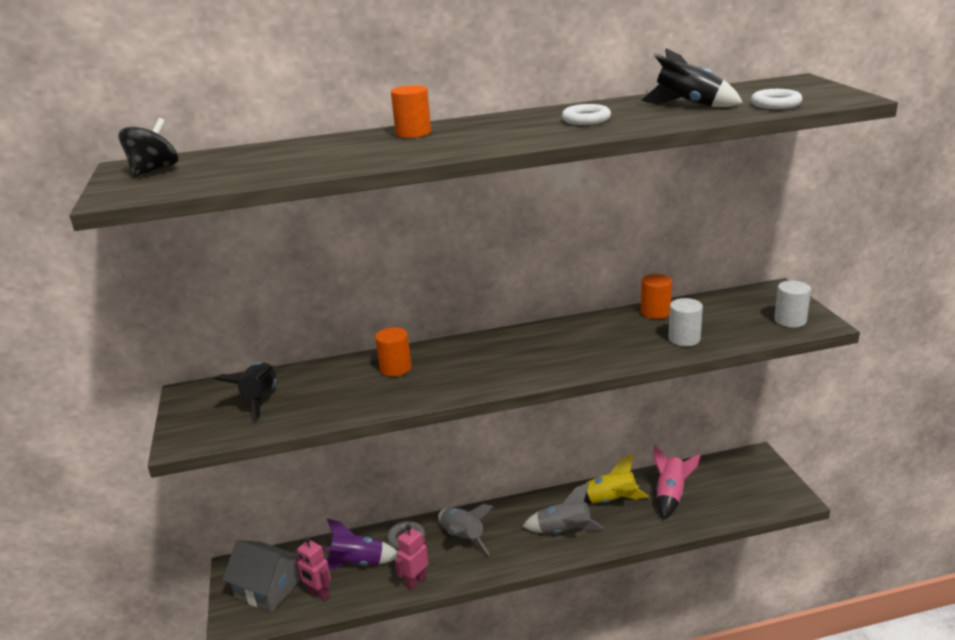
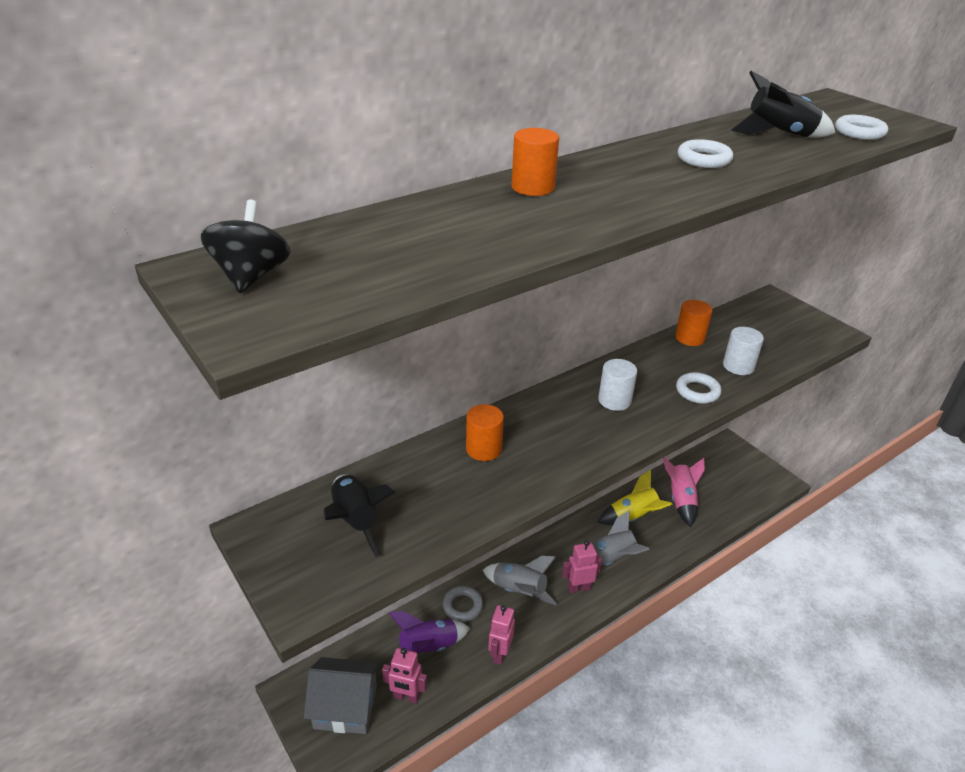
camera: 25 degrees left, 10 degrees up
(519, 547) = (579, 588): none -> pink robot
(623, 353) = (697, 391): none -> white ring
(790, 320) = (810, 332): white cylinder -> white cylinder (614, 400)

